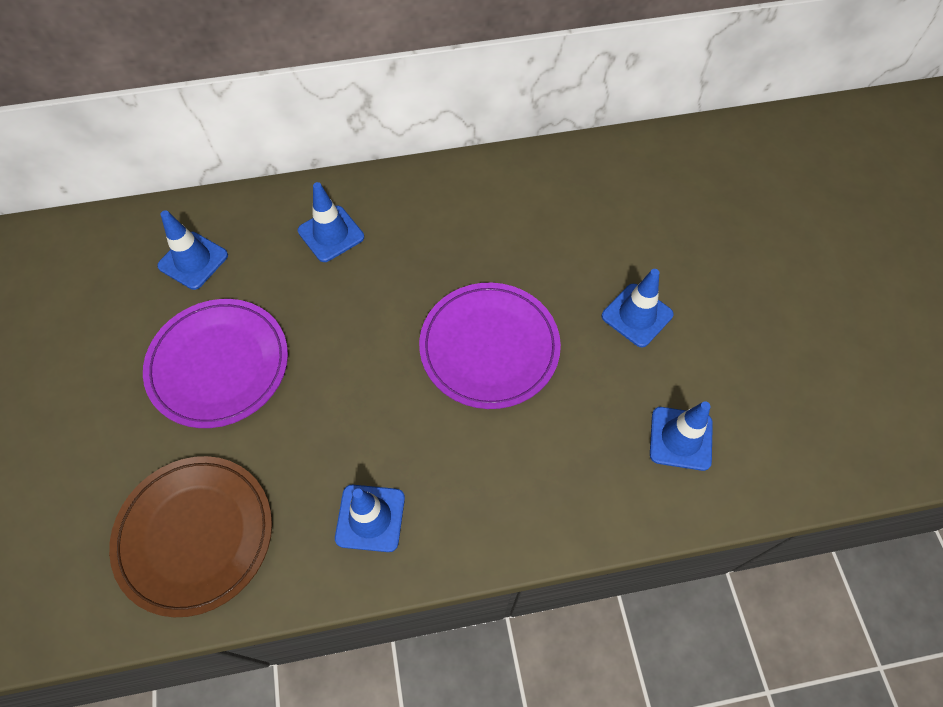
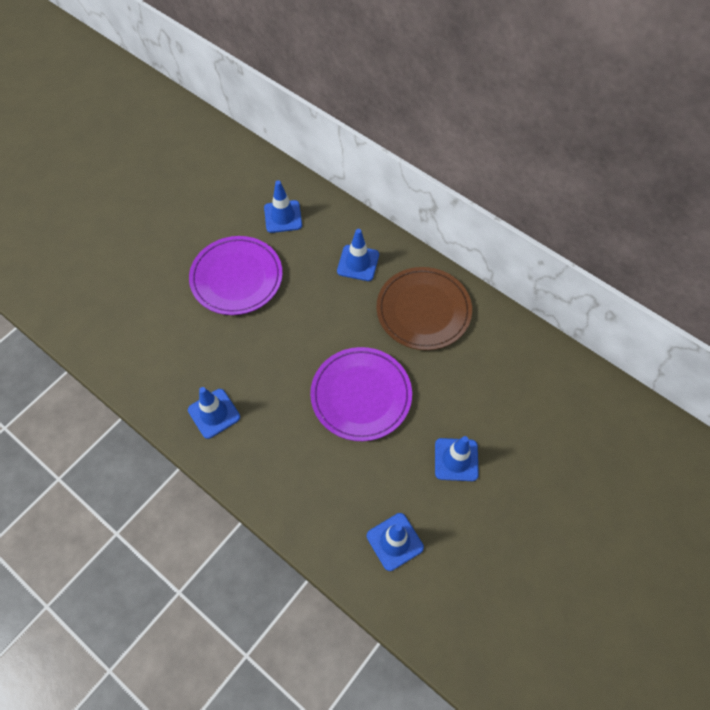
camera: 50 degrees right, 0 degrees up
(195, 535) = (143, 343): brown plate -> brown plate (423, 310)

